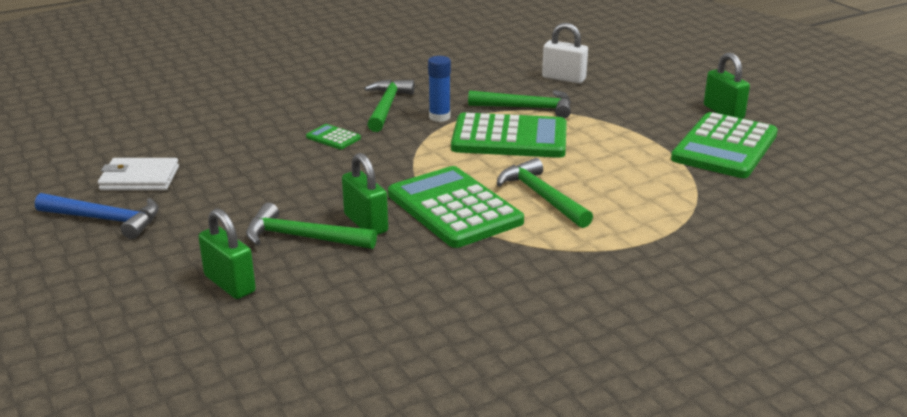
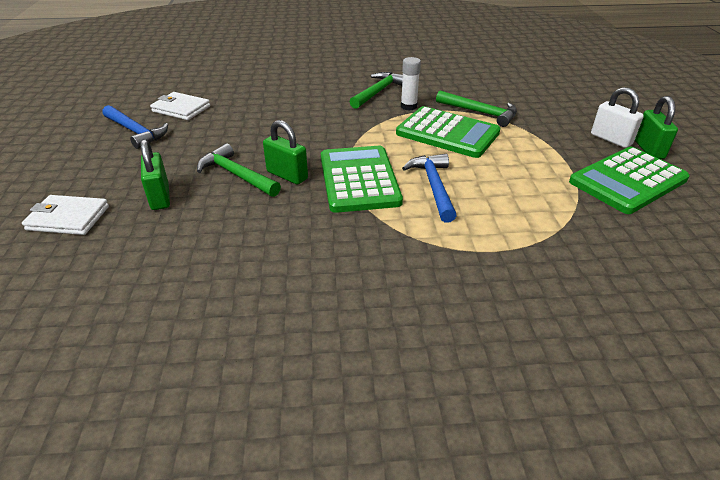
camera: 25 degrees right, 10 degrees up
(131, 336) = (68, 218): none -> white wallet
(333, 138) = (322, 106): green calculator -> none
(366, 223) = (287, 175): green padlock -> green padlock turned 45 degrees counterclockwise
(439, 117) = (408, 106): blue glue stick -> white glue stick
(541, 196) = (433, 186): green hammer -> blue hammer
(563, 78) = (528, 95): white padlock -> white padlock (611, 139)

